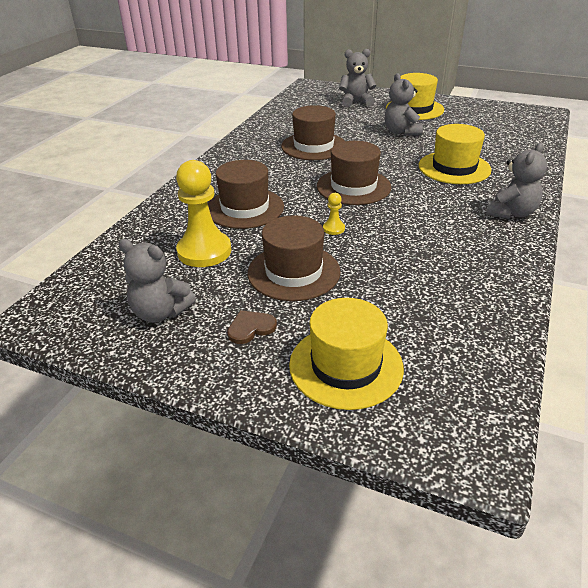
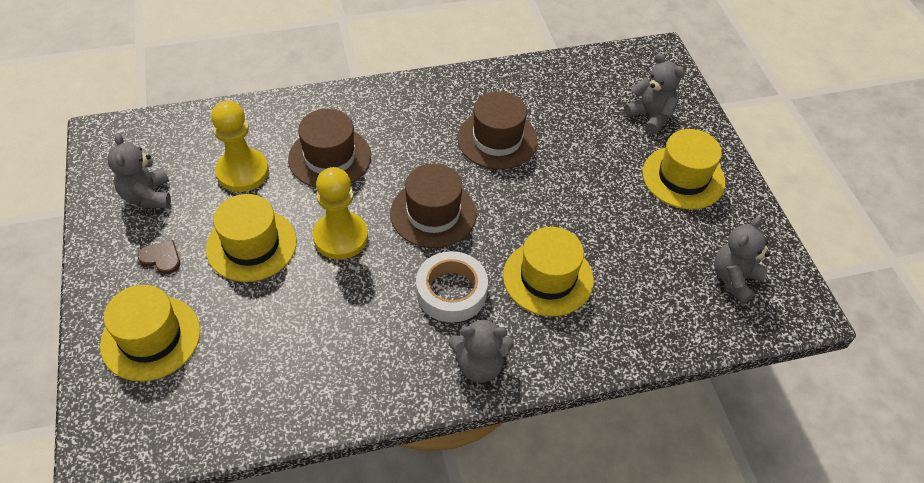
camera: 50 degrees right, 15 degrees up
(293, 272) = (251, 245): brown hat -> yellow hat
(333, 229) = (340, 237): yellow pawn -> yellow pawn, size x2.31
(401, 132) = (602, 193): grey teddy bear -> grey teddy bear (734, 279)
(434, 202) = (451, 292): none -> white tape

